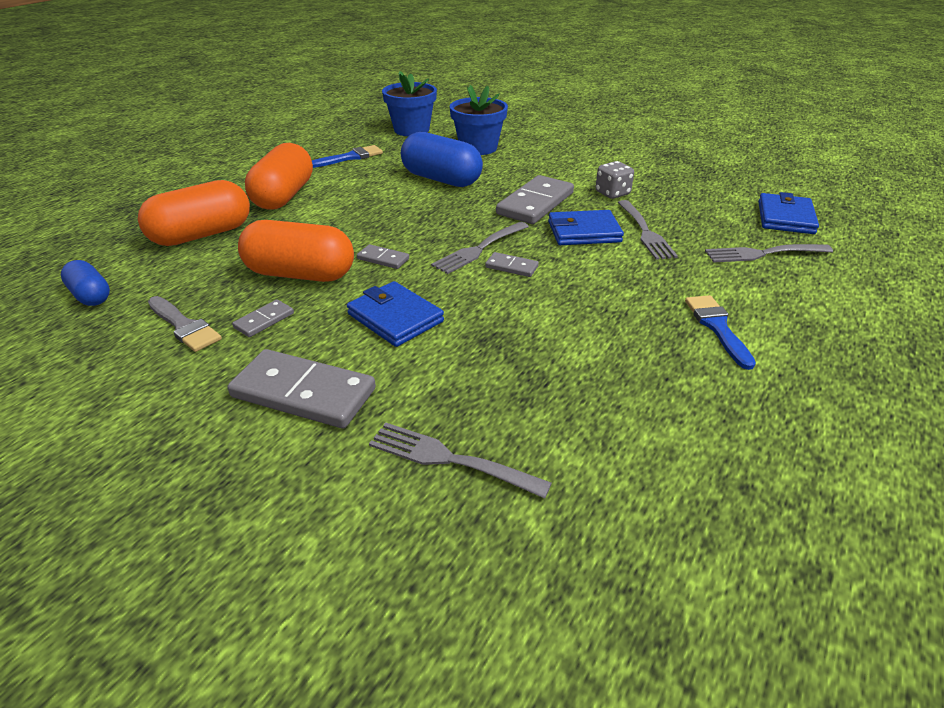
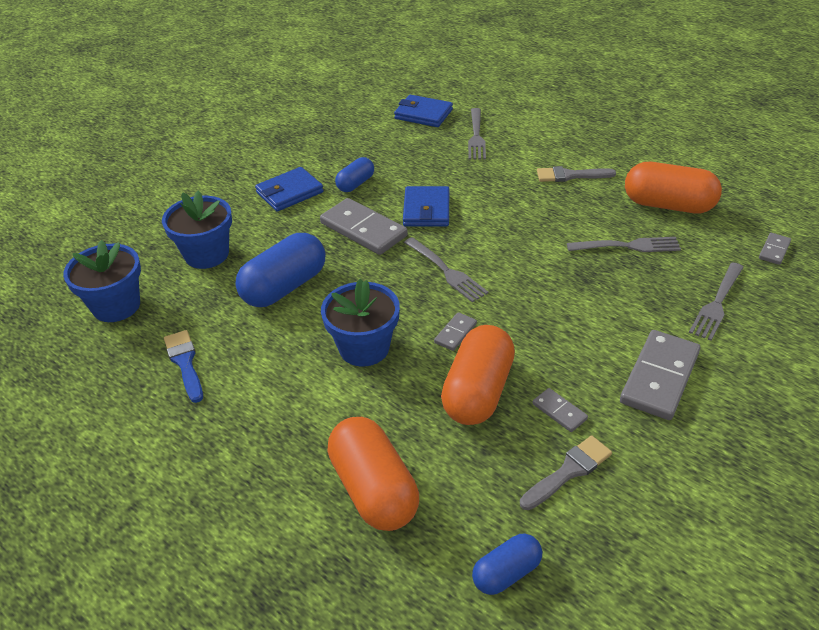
camera: 80 degrees left, 5 degrees up
(284, 196) = (285, 420): orange capsule -> orange capsule (668, 205)
(363, 218) = (364, 348): none -> blue flower pot
(395, 318) = (556, 326): blue wallet -> blue wallet (289, 192)
(511, 267) = (480, 255): grey domino -> grey domino (774, 250)
(612, 193) = (355, 184): grey dice -> blue capsule
(644, 231) = (432, 180): grey fork -> grey fork (627, 246)
(717, 327) = (570, 175): blue brush -> grey brush

